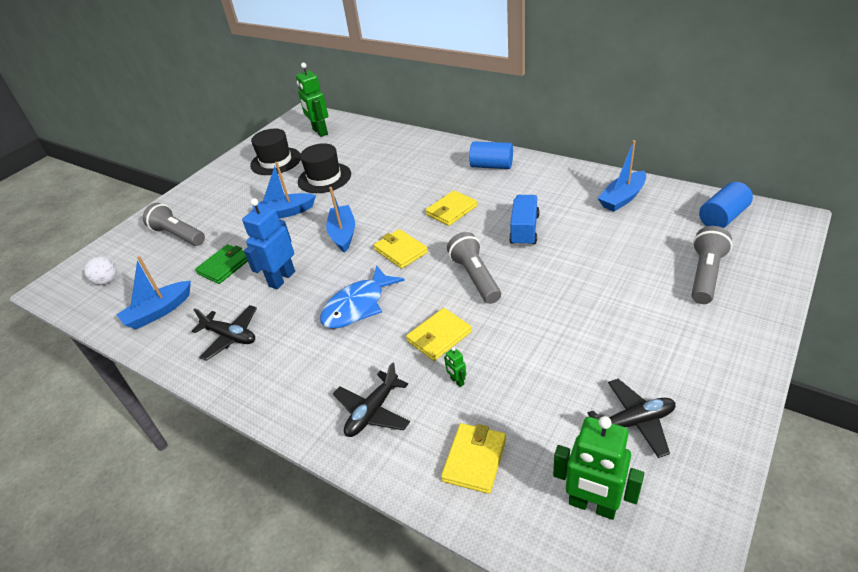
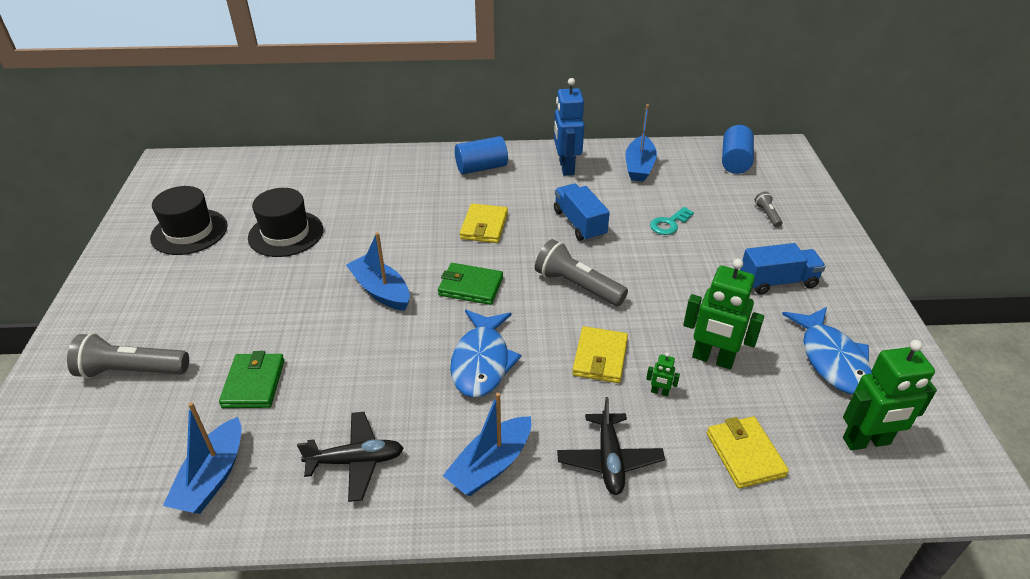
camera: 40 degrees left, 0 degrees up
(107, 281) = (71, 475): white ball -> none
(281, 279) = (354, 368): blue robot -> blue robot (566, 167)
(284, 213) = (273, 291): blue boat -> blue boat (491, 465)
(320, 132) = (218, 179): green robot -> green robot (712, 359)
(401, 251) = (471, 286): yellow wallet -> green wallet
(600, 253) = (669, 224): none -> turquoise key
(634, 422) = (831, 359): black plane -> blue fish
(652, 336) = (777, 282): none -> blue truck
(705, 275) = (767, 215): grey flashlight -> grey flashlight, size x0.49

